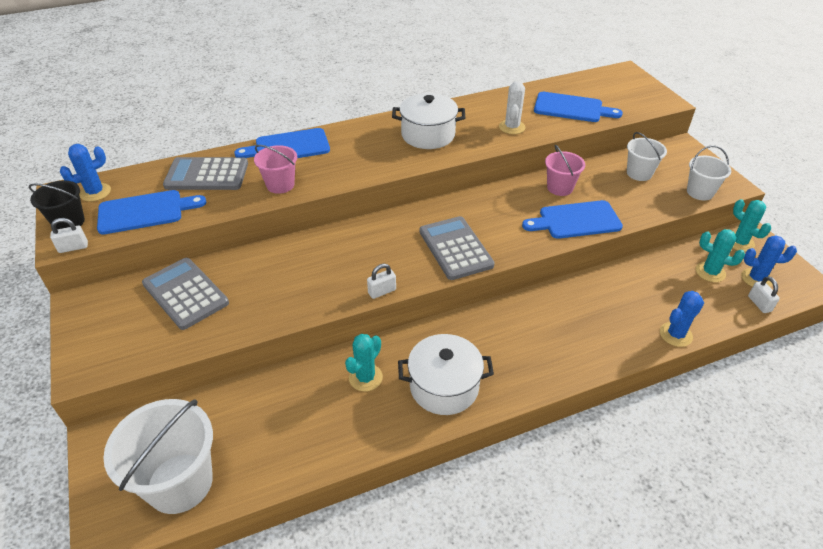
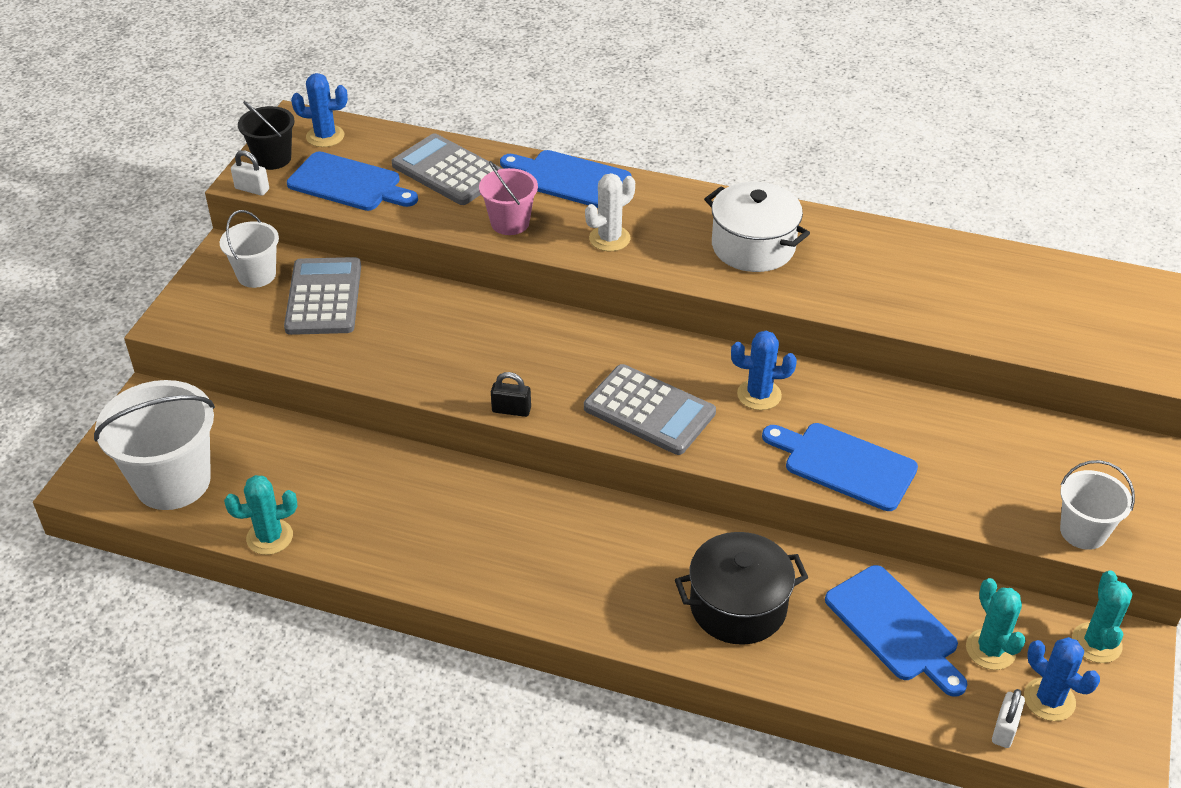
camera: 40 degrees right, 0 degrees up
(365, 377) = (425, 496): turquoise cactus -> turquoise cactus (269, 537)
(382, 291) = (511, 410): white padlock -> black padlock
(444, 387) = (491, 558): white pot -> none
(455, 248) = (649, 410): grey calculator -> grey calculator turned 105 degrees clockwise
(512, 127) = (879, 292): white cactus -> white cactus (609, 238)
(560, 188) = (880, 412): pink bucket -> none
(571, 108) = (1005, 308): blue cutting board -> blue cutting board (894, 627)
(592, 325) = (738, 606): none -> black pot
(639, 173) = (1026, 456): white bucket -> white bucket (256, 275)
(675, 334) = (831, 685): blue cactus -> blue cactus (759, 395)

